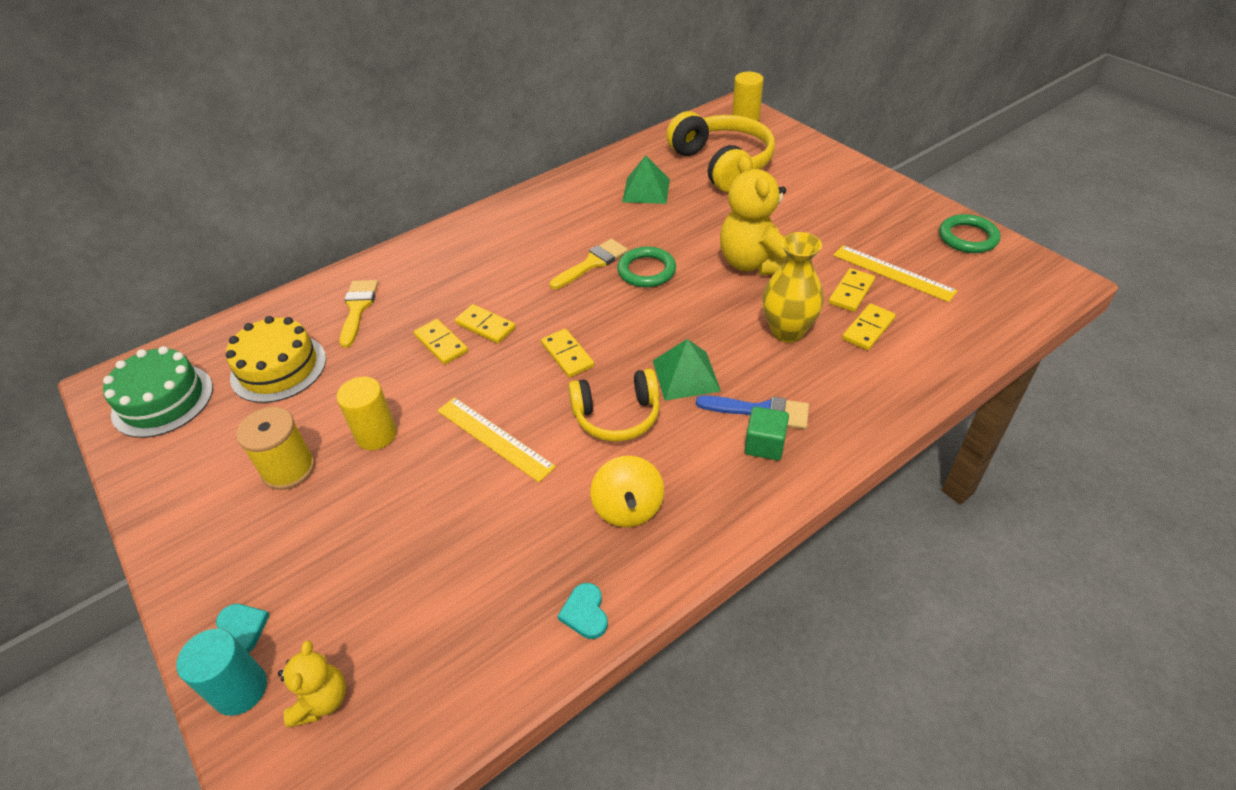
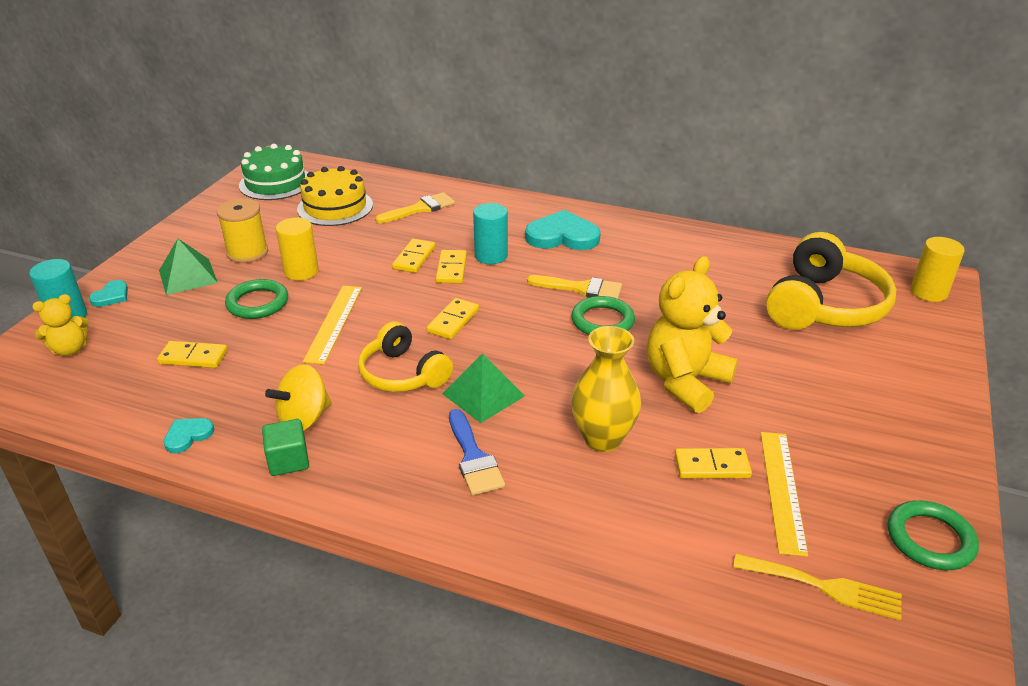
camera: 55 degrees right, 10 degrees down
(399, 488) = (257, 303): none -> green ring
(491, 294) = (491, 256): none -> turquoise cylinder
(506, 241) = (562, 236): none -> turquoise heart
(646, 190) = (720, 277): green pyramid -> green pyramid (188, 276)
(764, 445) = (431, 474): green cube -> green cube (288, 461)
(868, 329) = (663, 498): yellow domino -> yellow domino (193, 357)
(985, 297) = (824, 587): none -> yellow fork

